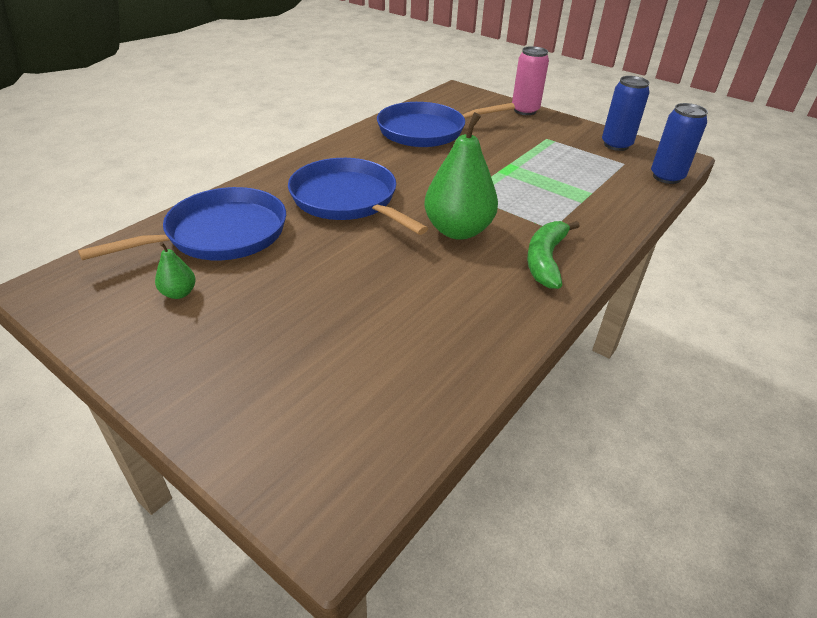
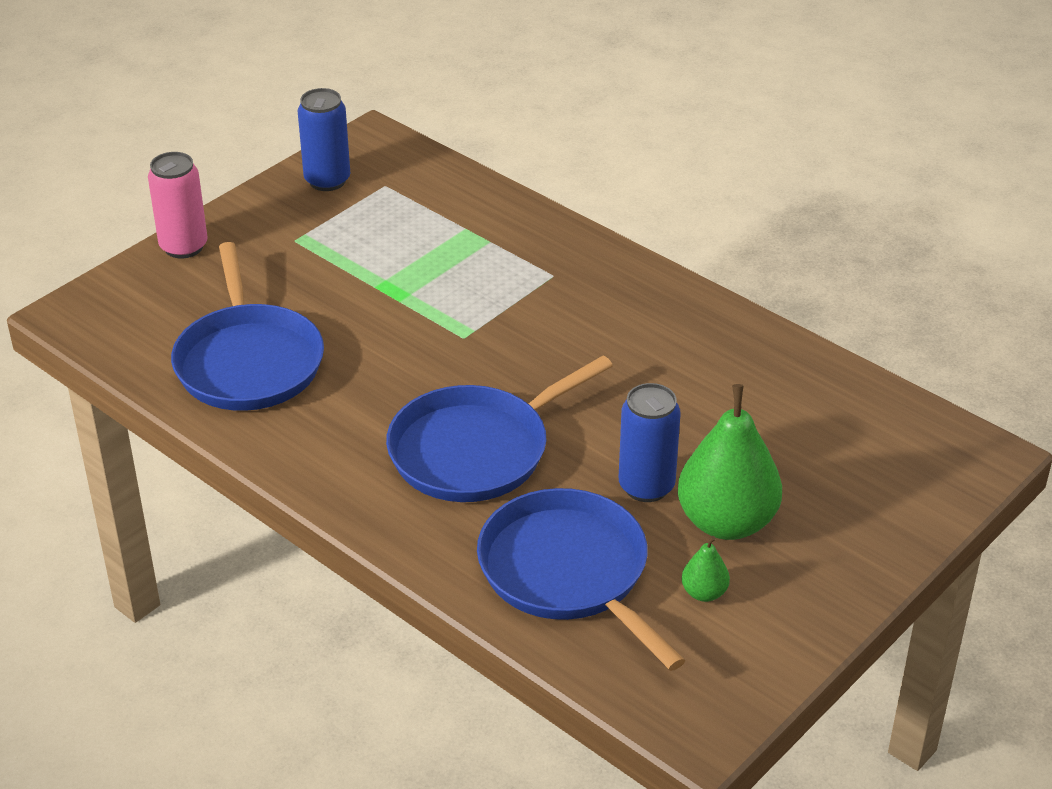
camera: 85 degrees left, 0 degrees up
(458, 230) = (558, 351): green pear -> green pear (726, 522)
(546, 260) = (622, 289): green banana -> none
(666, 177) = (428, 160): blue can -> blue can (646, 486)

